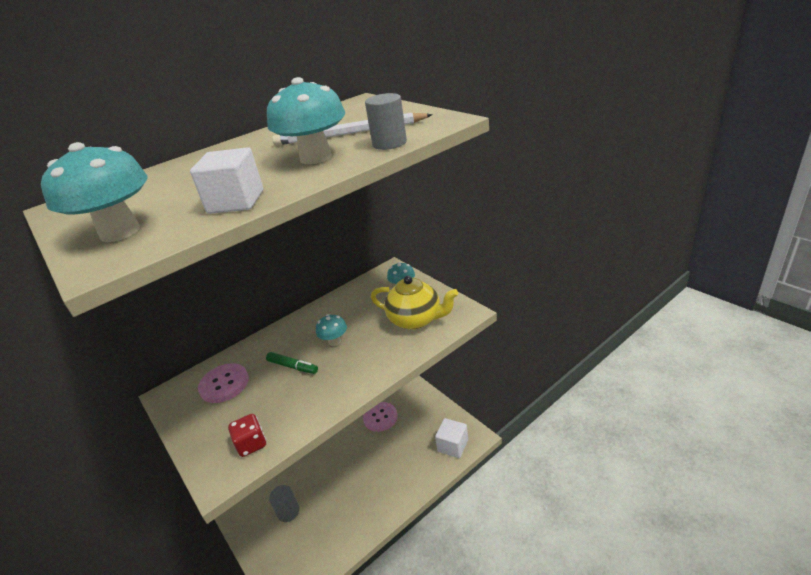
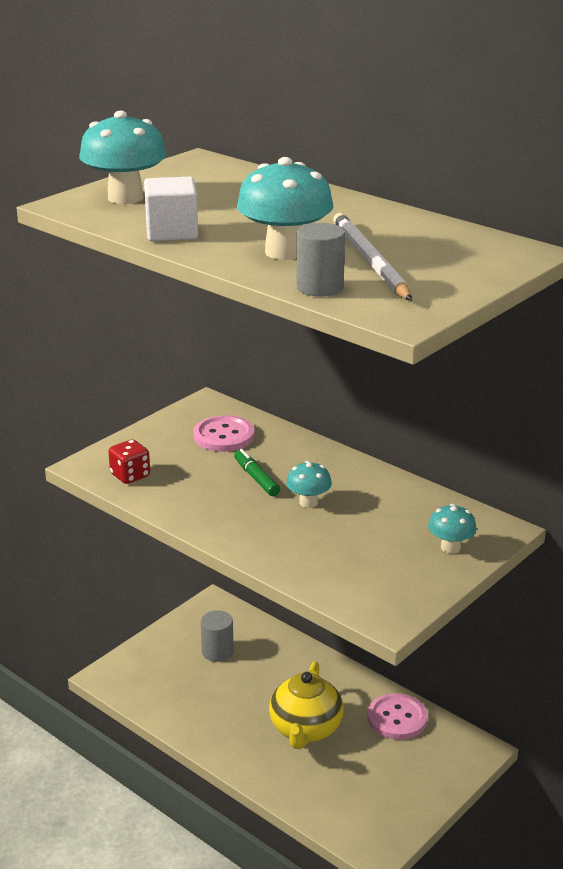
camera: 75 degrees right, 5 degrees down
(293, 366) = (256, 478): green marker -> green marker turned 135 degrees clockwise
(416, 320) = (365, 569): yellow teapot -> yellow teapot (305, 730)
(453, 445) = (353, 818): white cube -> none

